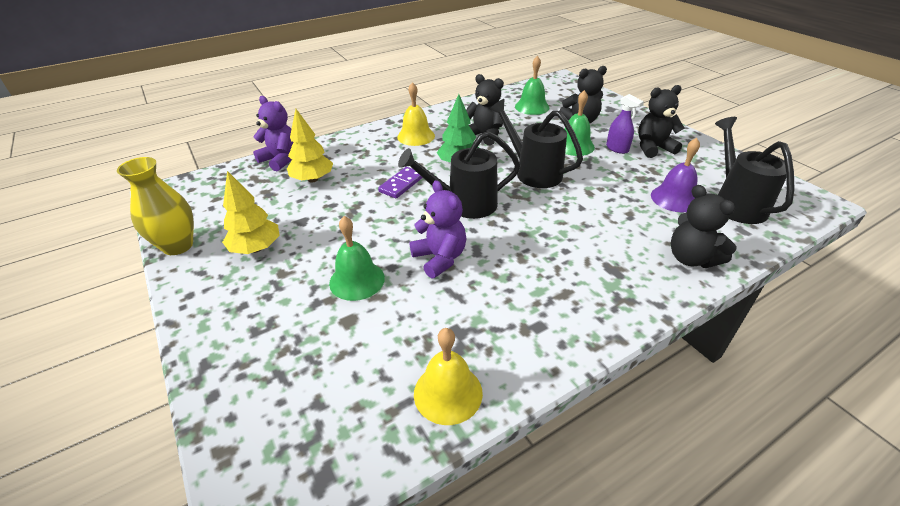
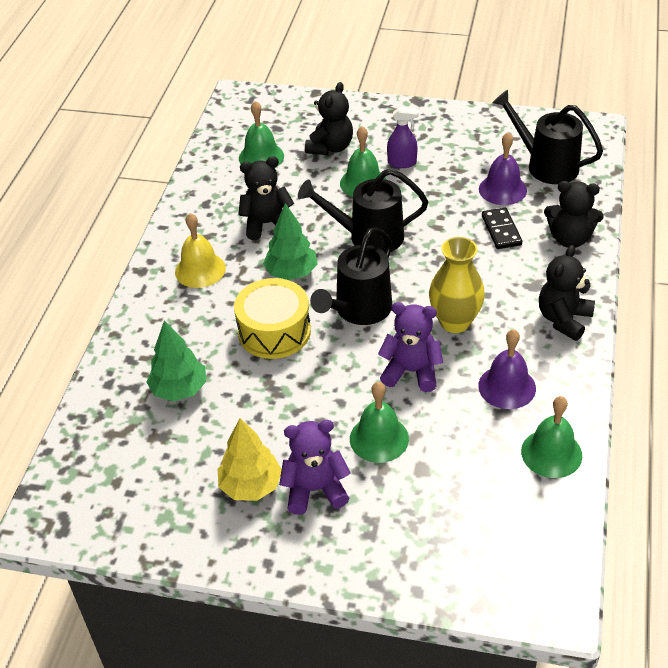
camera: 45 degrees left, 5 degrees up
(178, 246) = (173, 544): yellow vase -> yellow vase (455, 322)
(280, 159) = (102, 396): purple teddy bear -> purple teddy bear (315, 490)
(313, 179) = (179, 389): yellow tree -> green tree
(401, 184) = (274, 331): purple domino -> yellow drum
(448, 393) = (551, 453): yellow bell -> green bell
(488, 317) = (507, 387): none -> purple bell
(636, 220) = (501, 230): none -> black domino
(653, 148) = (429, 143): black teddy bear -> black teddy bear (563, 319)

